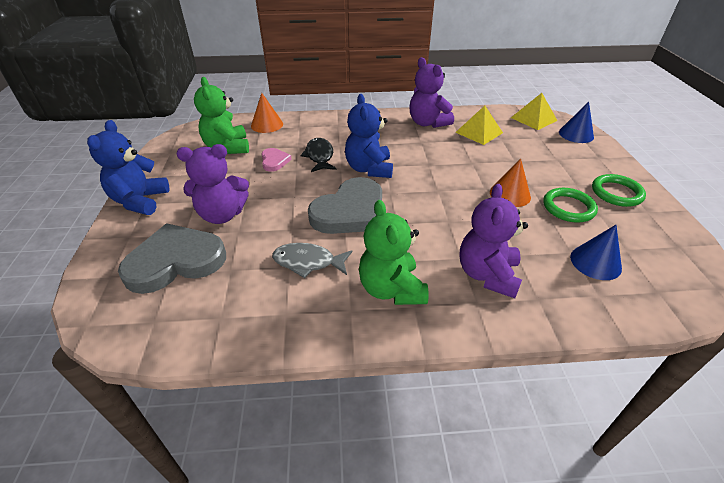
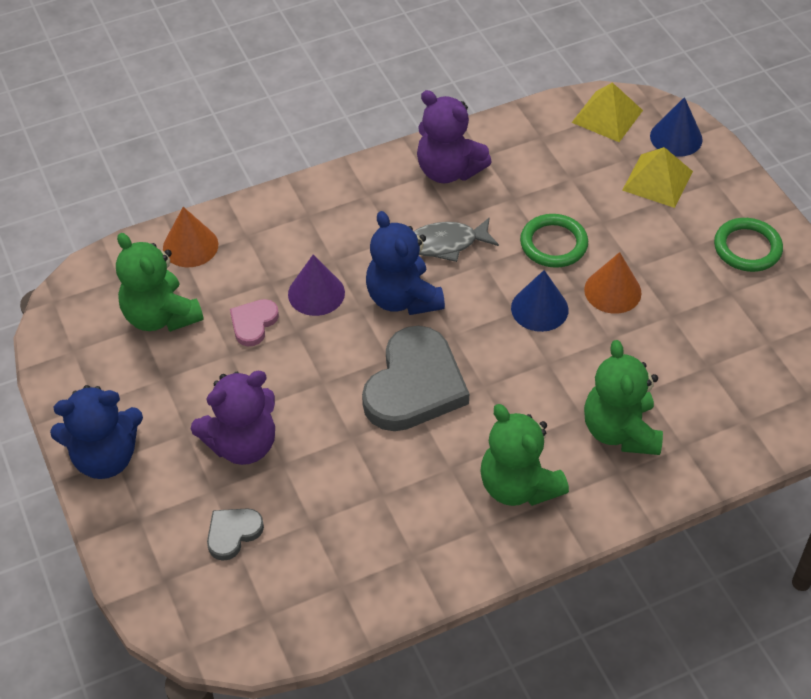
camera: 20 degrees left, 10 degrees up
(140, 201) = (105, 457): blue teddy bear -> blue teddy bear turned 90 degrees counterclockwise
(175, 261) = (233, 533): grey heart -> grey heart, size x0.48
(274, 161) = (253, 323): pink heart -> pink heart turned 120 degrees counterclockwise
(308, 262) = (401, 481): grey fish -> grey fish (446, 244)
(319, 156) = (316, 293): black fish -> purple cone
(479, 132) = (534, 172): yellow pyramid -> yellow pyramid (657, 180)
(487, 275) = (620, 431): purple teddy bear -> green teddy bear
(568, 207) = (691, 293): green ring -> green ring (553, 244)
(595, 262) = (737, 374): blue cone -> blue cone (539, 308)

